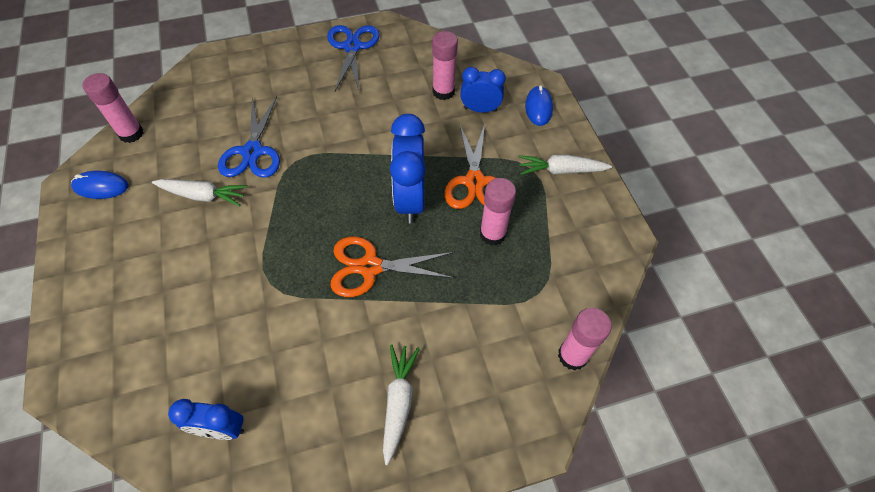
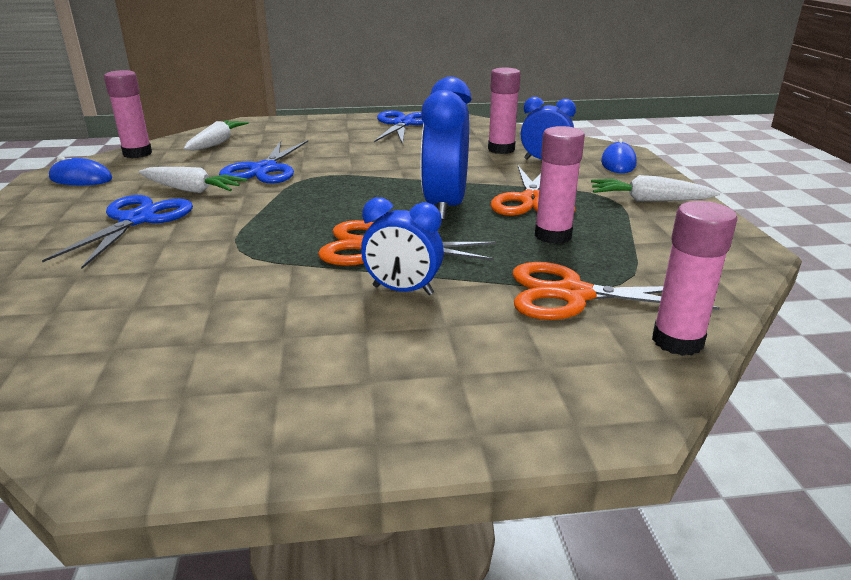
camera: 10 degrees right, 30 degrees down
(177, 250) = (137, 220): none -> blue scissors
(221, 429) = (99, 359): blue clock -> blue clock (403, 290)
(398, 401) = (383, 359): white carrot -> white carrot (217, 143)
(509, 311) = (573, 294): none -> orange scissors

